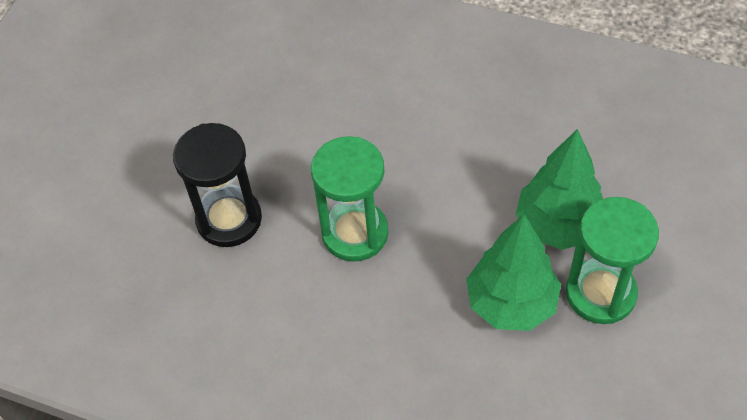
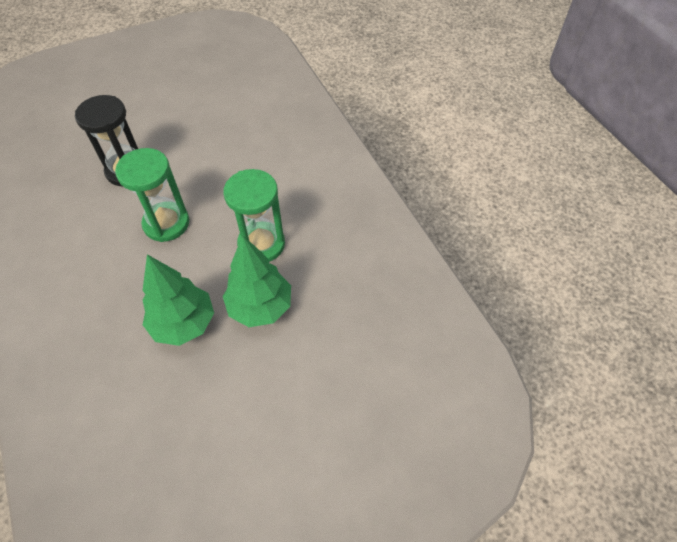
camera: 40 degrees right, 0 degrees up
(600, 293) = (231, 362): green hourglass -> green hourglass (261, 244)

